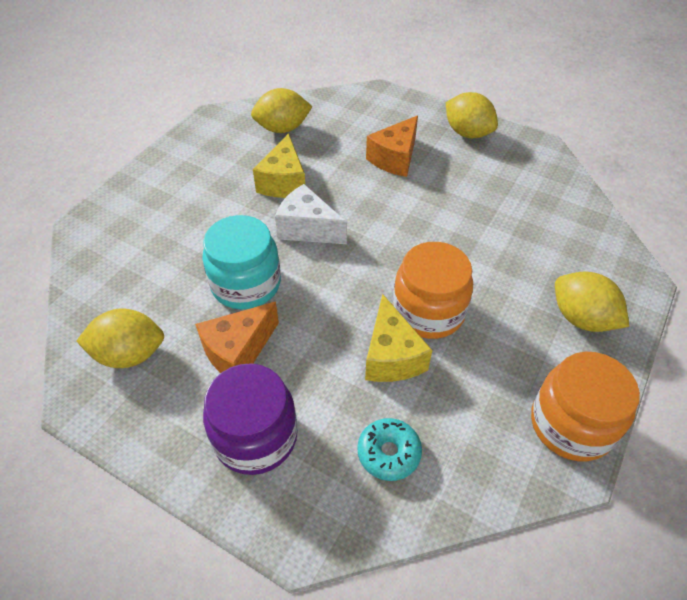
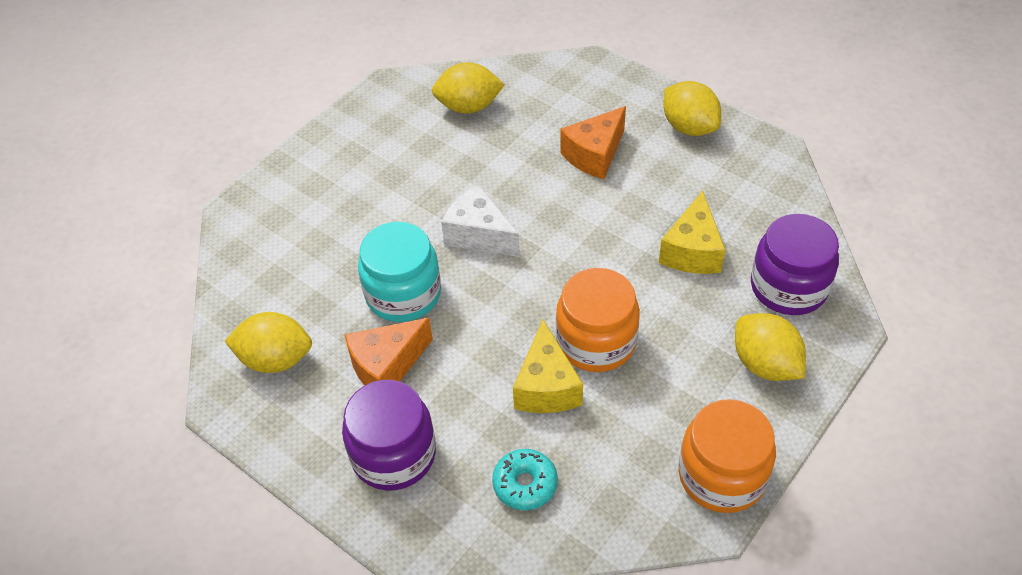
camera: 10 degrees right, 0 degrees up
(283, 182) = (460, 176): yellow cheese -> yellow cheese (692, 251)
(582, 251) = (788, 287): none -> purple jar

